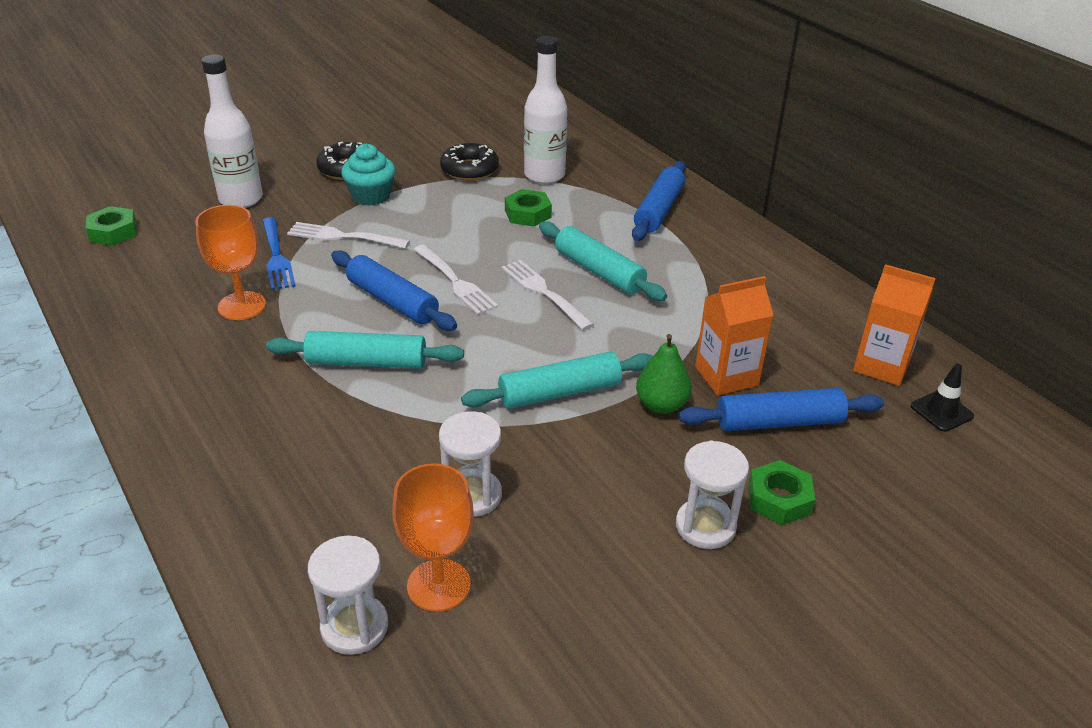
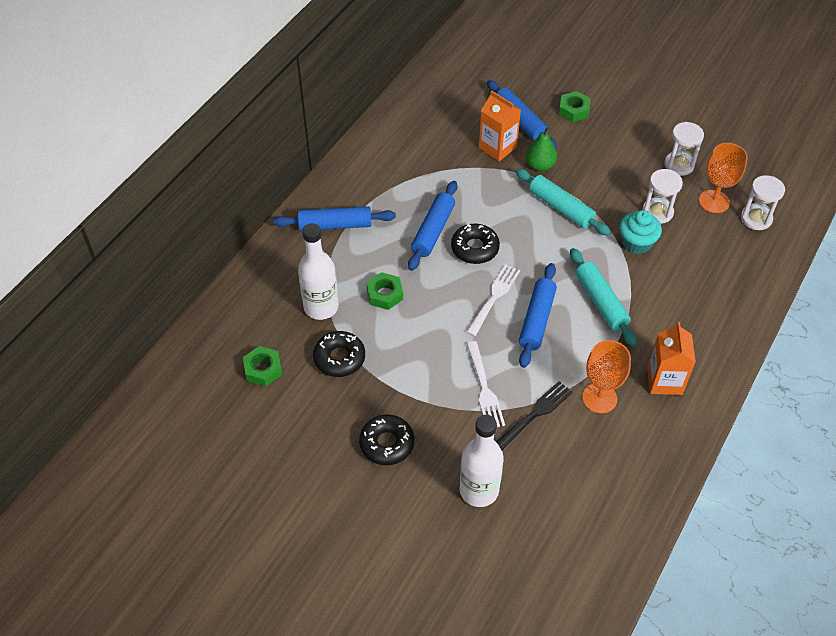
camera: 115 degrees left, 15 degrees up
(113, 232) = (580, 548): green nut -> green nut (263, 369)
(276, 256) = (534, 415): blue fork -> black fork
(371, 196) = (419, 403): turquoise cupcake -> turquoise cupcake (636, 243)
(544, 293) = (475, 248): white fork -> black donut
(599, 271) = (433, 231): turquoise rolling pin -> blue rolling pin
(705, 526) = (610, 129): white hourglass -> white hourglass (679, 165)
(881, 366) = (445, 93): orange carton -> orange carton (664, 380)
(941, 411) = (468, 68): black traffic cone -> none

